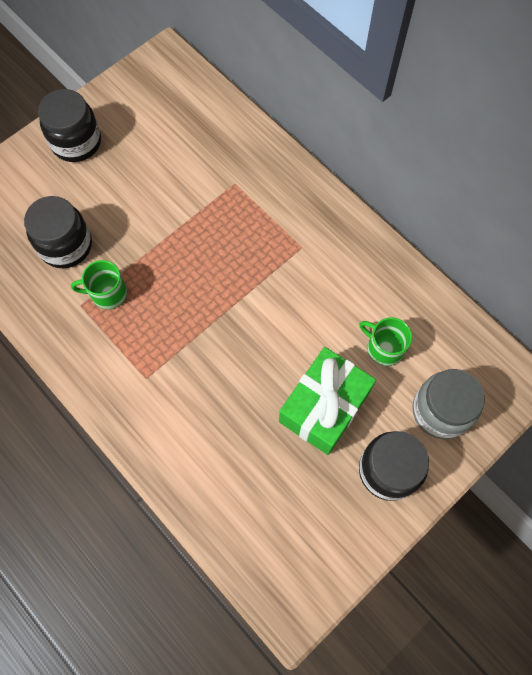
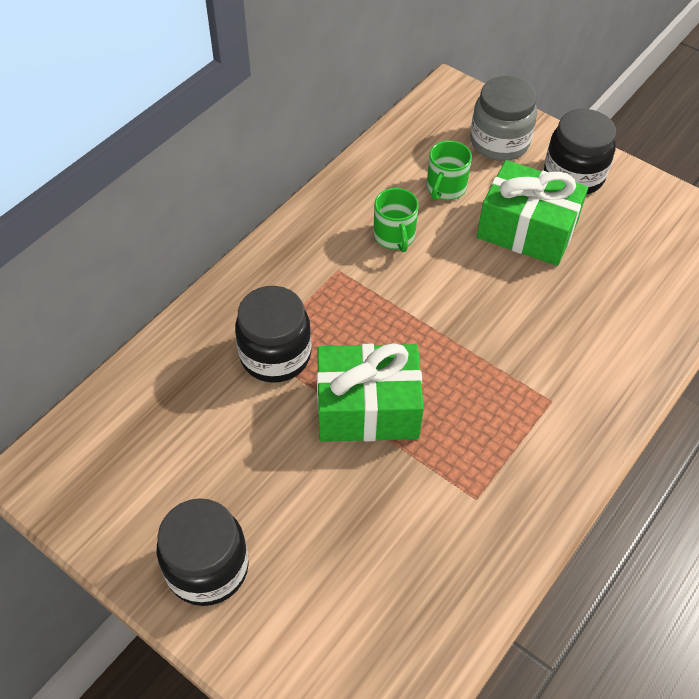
camera: 100 degrees left, 15 degrees down
(66, 245) = (390, 539): black jar -> black jar (275, 355)
(108, 293) = (450, 467): green mug -> green mug (394, 236)
(168, 248) = (367, 408): none -> green gift

